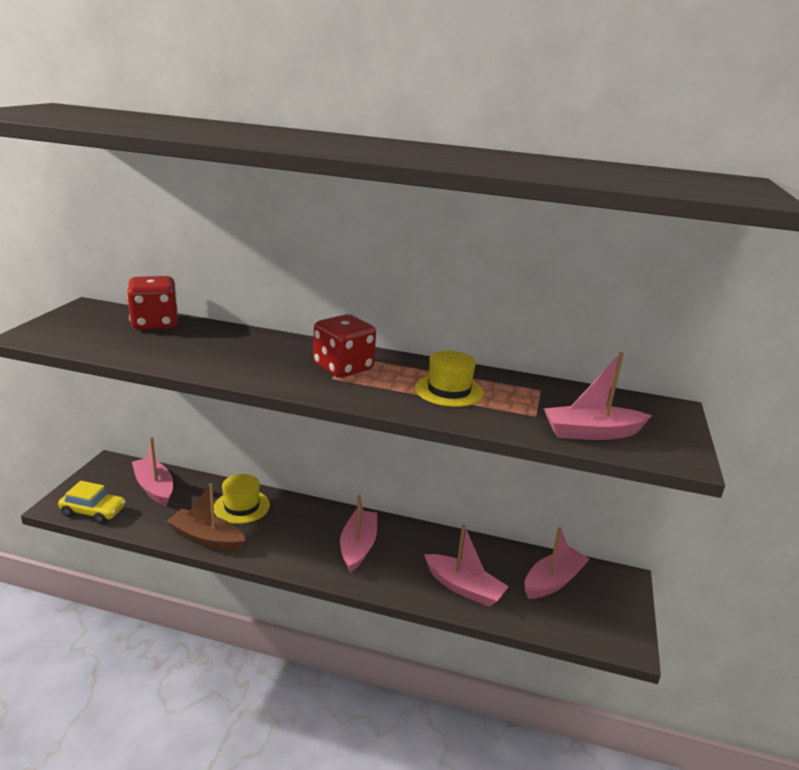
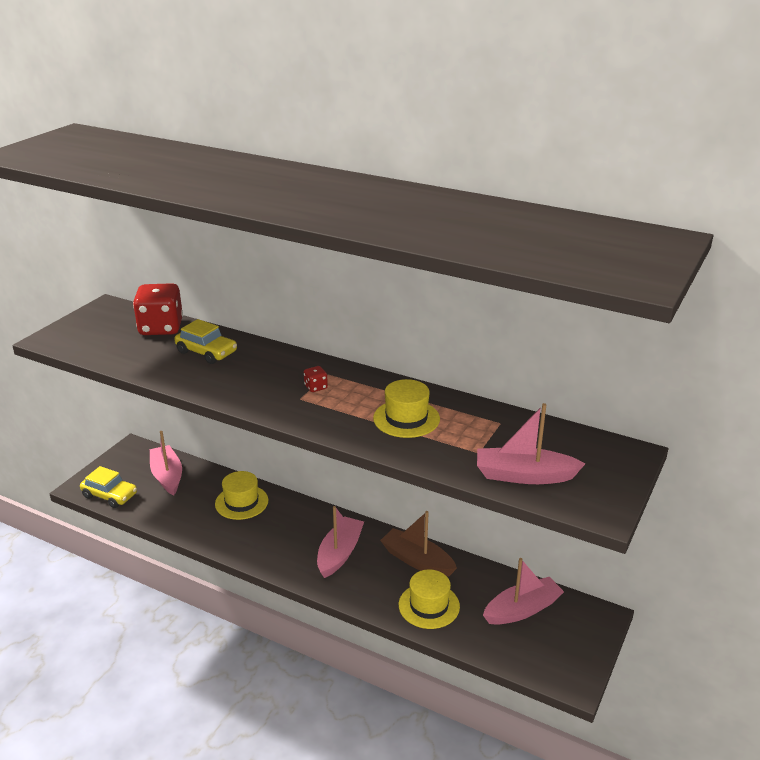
camera: 15 degrees right, 5 degrees up
(206, 538) = (202, 531): brown boat -> brown boat (417, 560)
(213, 342) = (206, 352): none -> yellow car
(343, 368) = (315, 387): red dice -> red dice, size x0.42
(464, 588) = (429, 605): pink boat -> yellow hat

